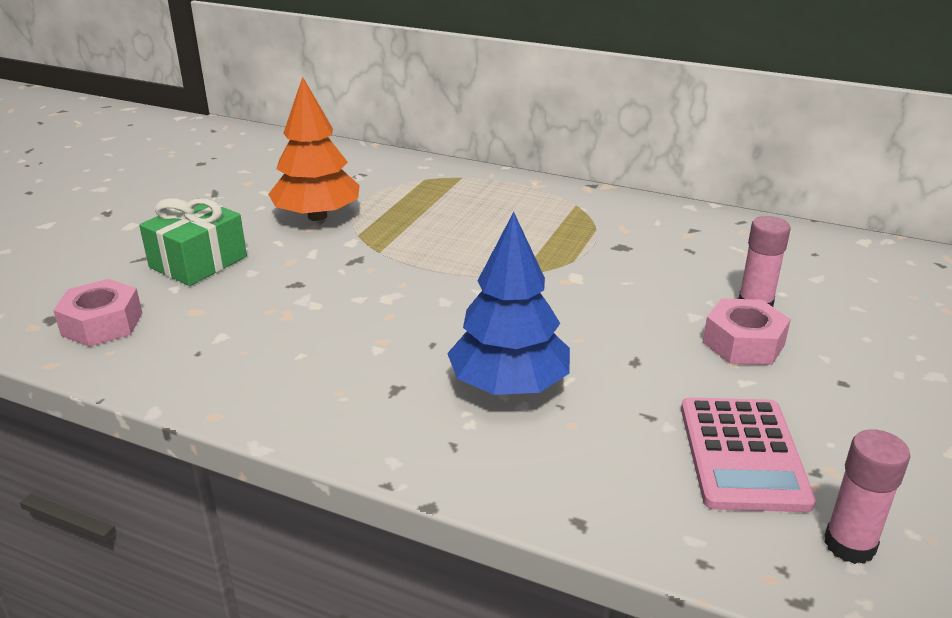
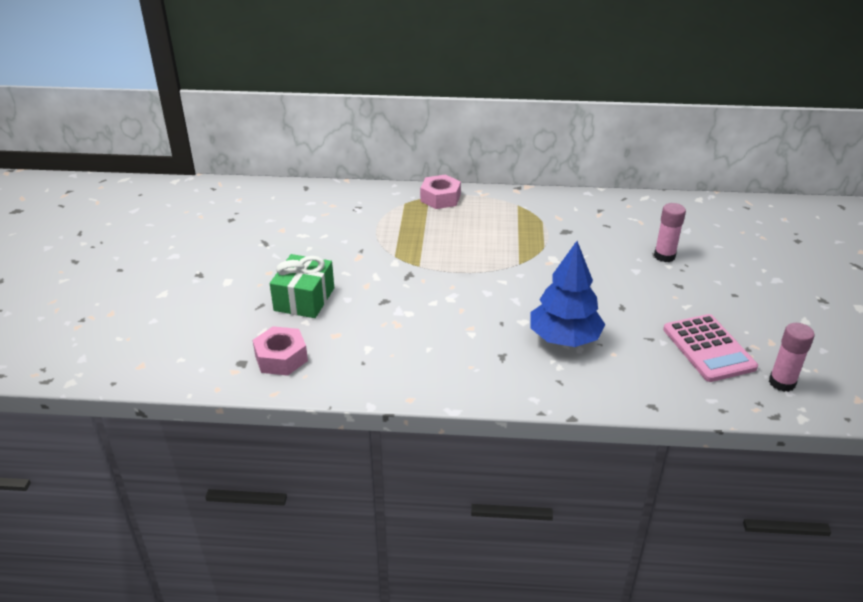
camera: 20 degrees left, 5 degrees up
(317, 216) = (356, 247): orange tree -> none
(743, 343) = (672, 282): pink nut -> pink nut (440, 198)

